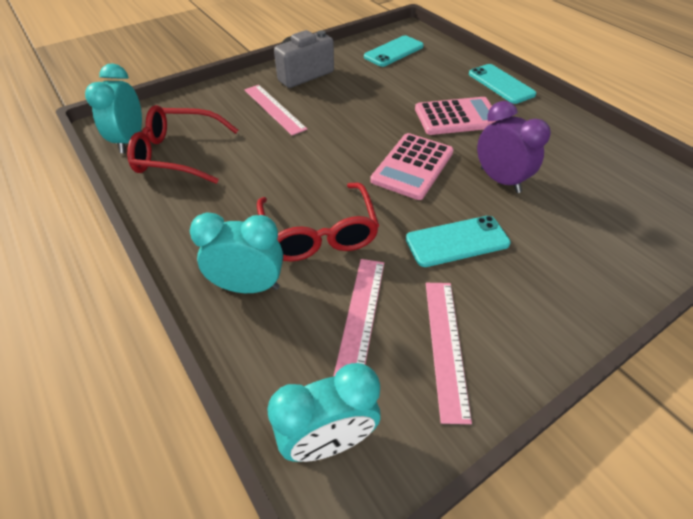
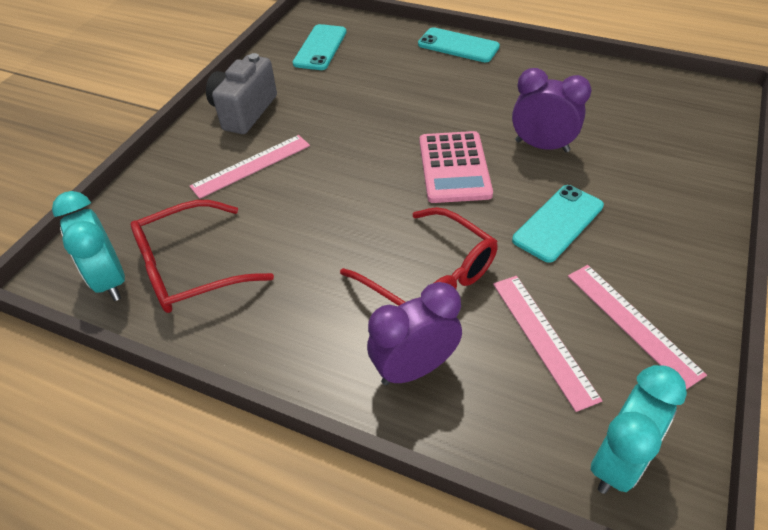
camera: 30 degrees left, 0 degrees up
(248, 286) = (414, 368): turquoise clock -> purple clock
(274, 109) = (251, 165): pink ruler -> pink ruler turned 60 degrees counterclockwise
(457, 117) = (449, 97): pink calculator -> none

